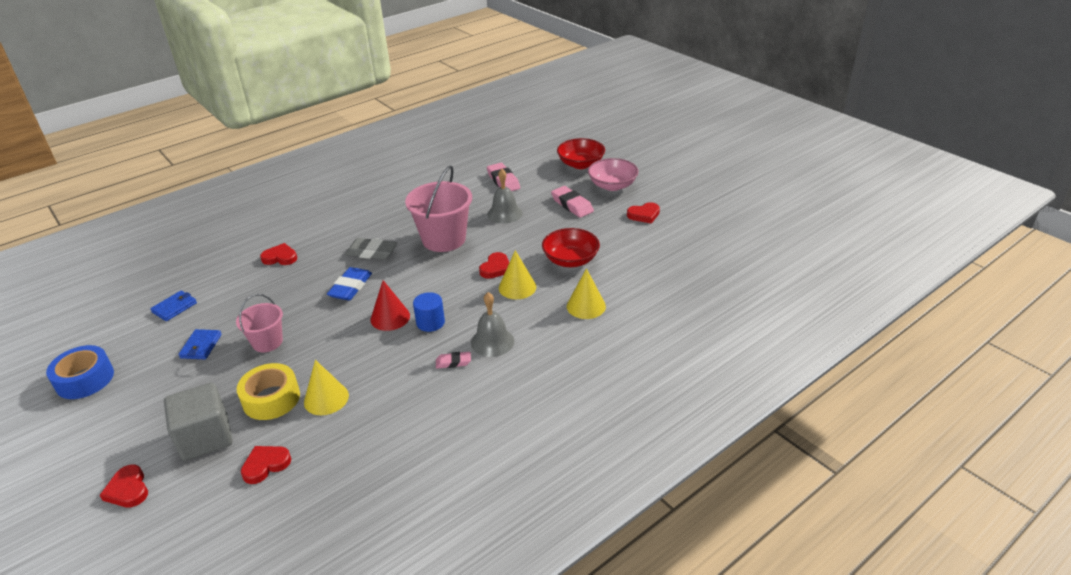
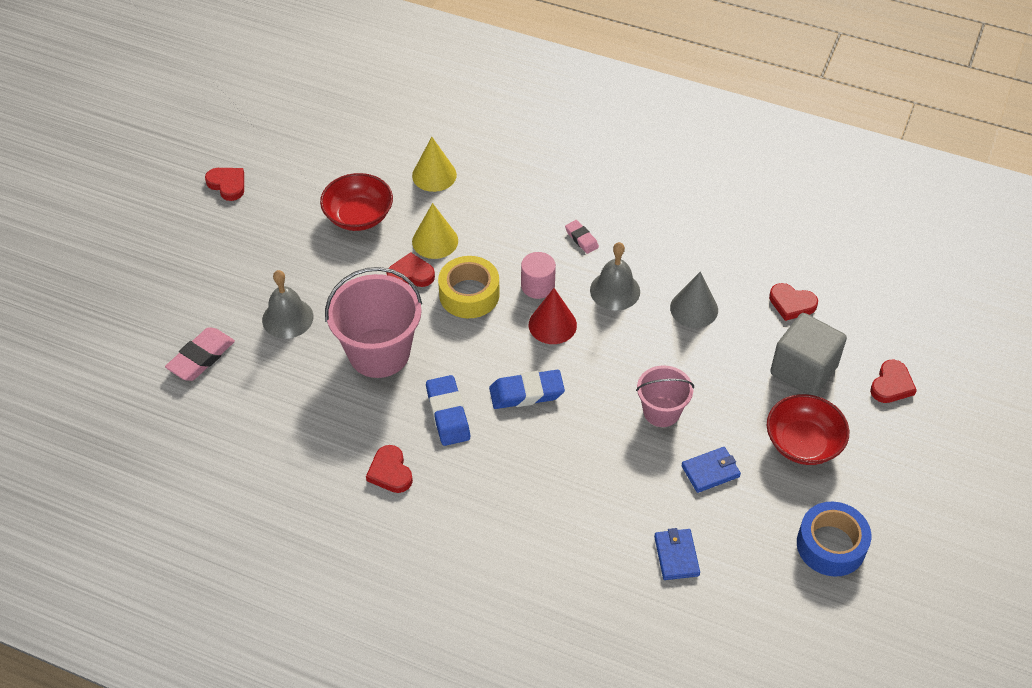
camera: 120 degrees left, 15 degrees up
(175, 307) = (676, 556): blue wallet -> blue wallet turned 75 degrees clockwise
(271, 399) = (726, 352): yellow tape -> yellow tape (469, 294)
(280, 257) = (516, 511): red heart -> red heart (390, 472)
(326, 398) = (694, 309): yellow cone -> grey cone
(371, 252) = (448, 414): grey eraser -> blue eraser
(430, 322) = (538, 286): blue cylinder -> pink cylinder
(492, 341) = (533, 223): grey bell -> grey bell (615, 290)
(572, 205) = (234, 259): pink eraser -> none
(581, 164) = (116, 290): red bowl -> red bowl (803, 443)
(612, 185) = (165, 236): pink bowl -> none

